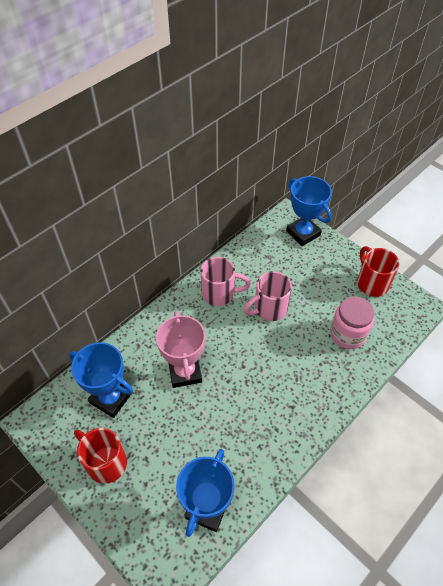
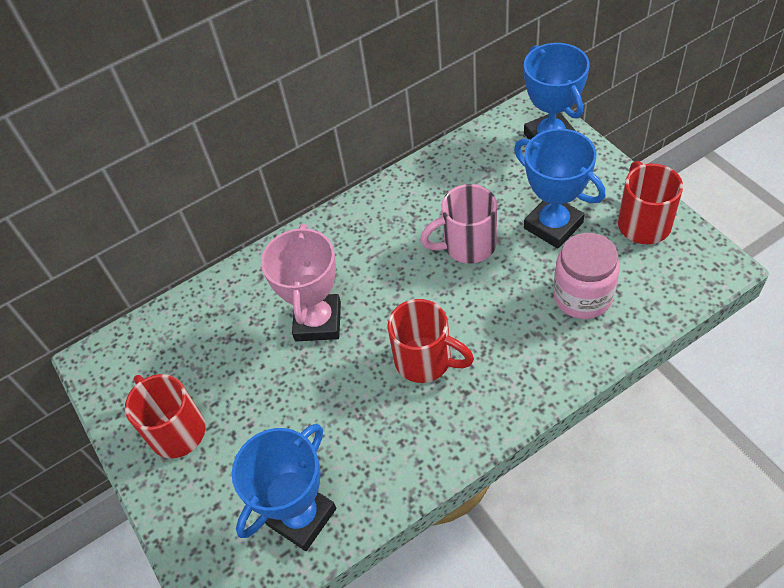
camera: 20 degrees right, 0 degrees up
(111, 398) = (205, 344): blue trophy -> blue trophy (553, 225)
(220, 293) = (398, 216): pink mug -> none
(262, 389) = (425, 360): none -> red mug

